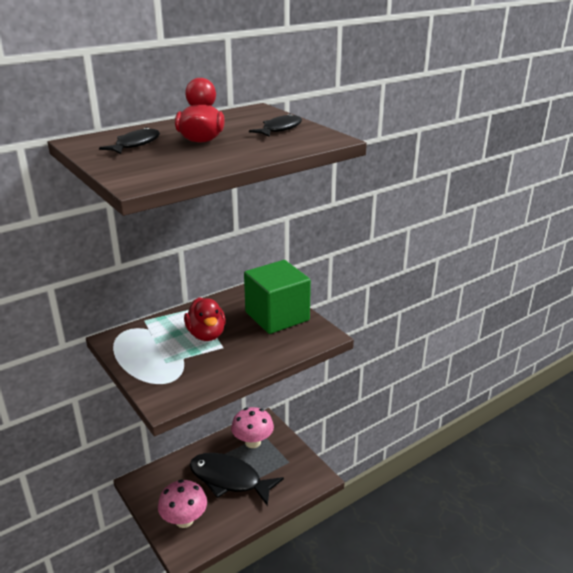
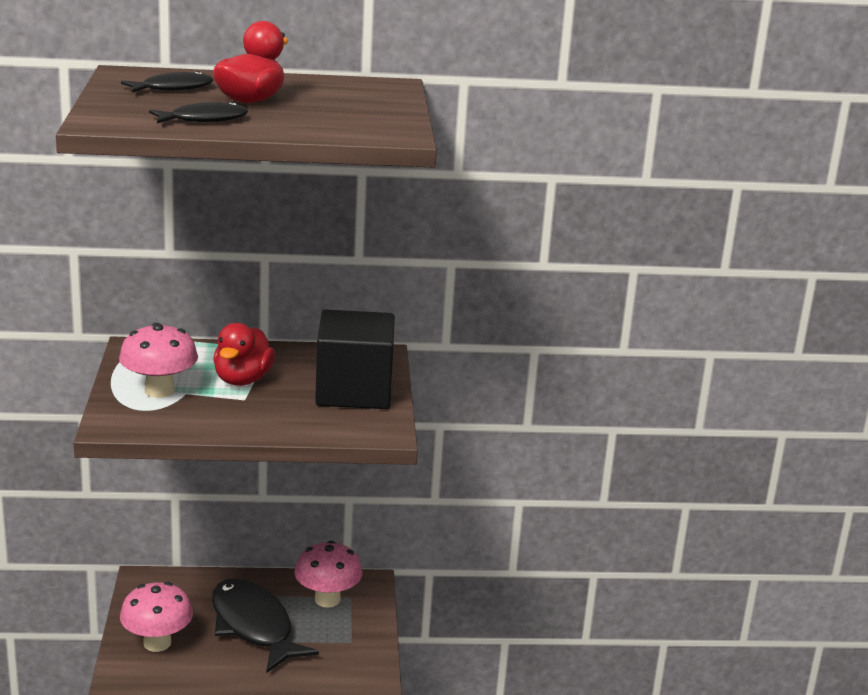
camera: 30 degrees right, 5 degrees down
(165, 363) = (159, 391): none -> pink mushroom
(277, 316) = (354, 391): green cube -> black cube
(280, 129) = (365, 111): black fish -> black fish (204, 119)

